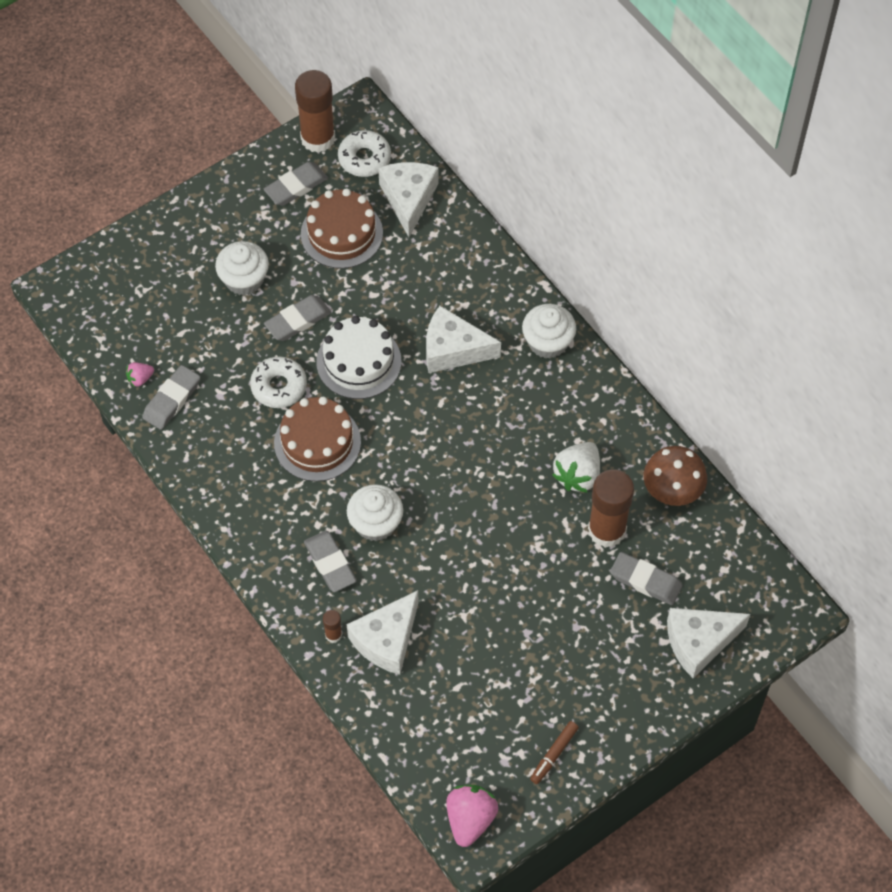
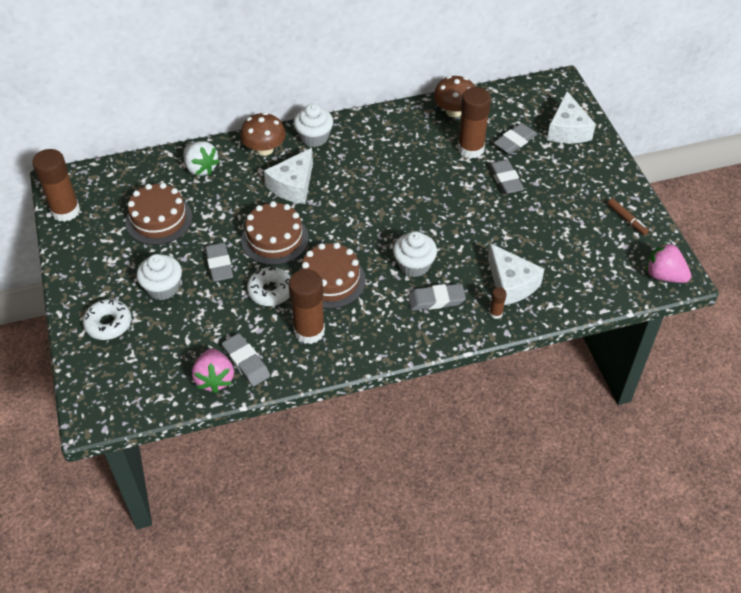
camera: 70 degrees left, 10 degrees down
(140, 379) = (215, 379): pink strawberry -> pink strawberry, size x1.92
(236, 446) = (309, 331): none -> brown glue stick
(296, 186) = (100, 235): grey eraser -> grey eraser (505, 179)
(359, 362) = (275, 239): white cake -> brown cake
(364, 158) = (102, 190): white donut -> white donut (108, 324)
(408, 199) = (154, 175): white cheese -> none
(502, 295) = (264, 149): none -> brown mushroom
(577, 475) = (423, 151): white strawberry -> white strawberry (201, 168)

